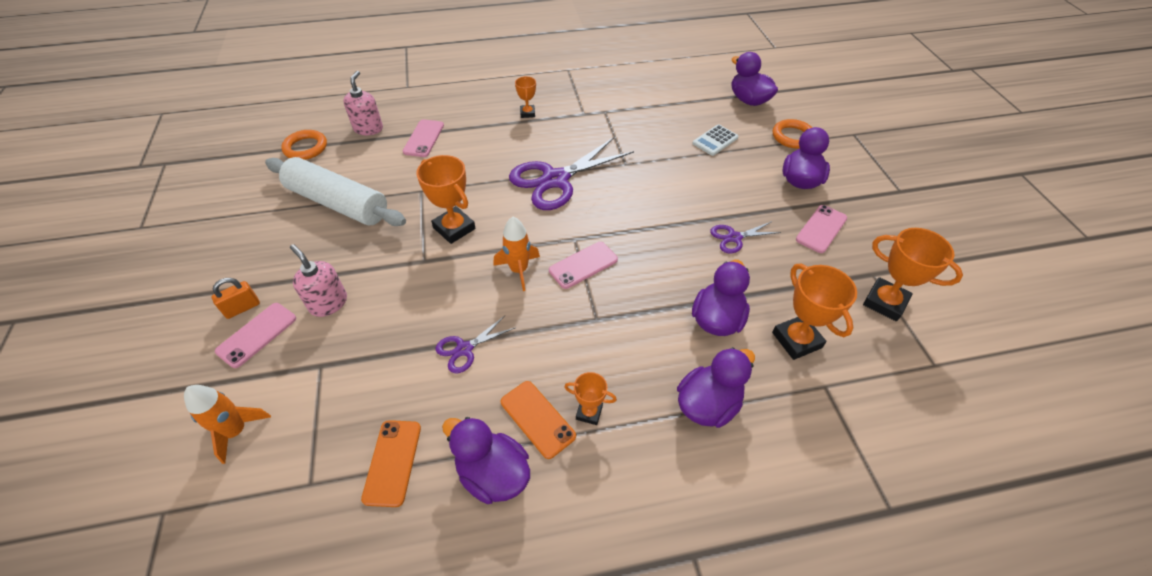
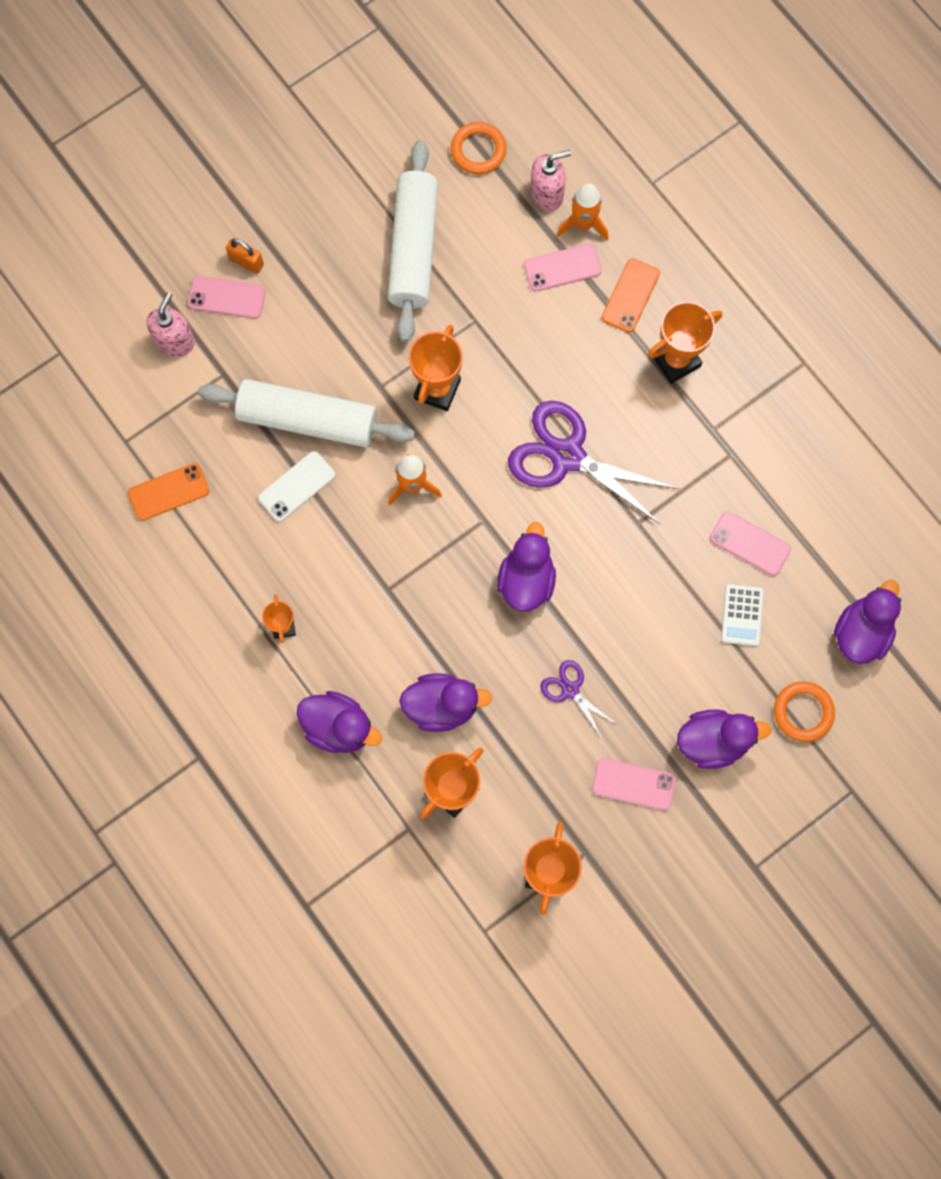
camera: 65 degrees right, 25 degrees up
(236, 431) = (138, 353): orange rocket -> orange rocket (583, 224)
(328, 303) = (287, 333): pink soap dispenser -> pink soap dispenser (175, 341)
(413, 318) = (308, 420): none -> white rolling pin
(464, 349) = (297, 486): purple scissors -> white phone
(493, 474) = (194, 575): purple duck -> purple duck (526, 580)
(527, 113) = (676, 361): orange trophy -> orange trophy, size x1.77
(537, 419) = (257, 586): orange phone -> orange phone (630, 295)
(583, 265) = (450, 546): pink phone -> pink phone (750, 543)
(715, 140) = (742, 615): white calculator -> white calculator turned 105 degrees counterclockwise

